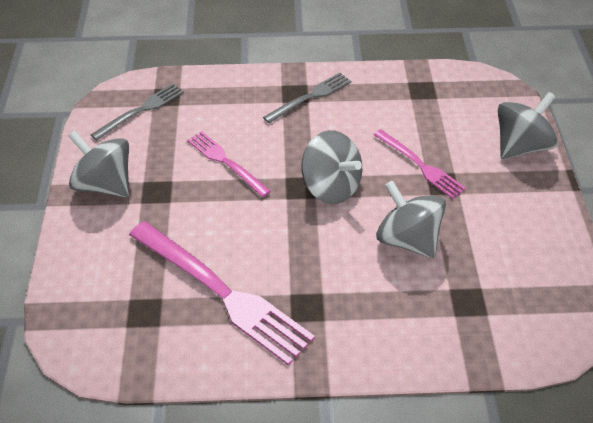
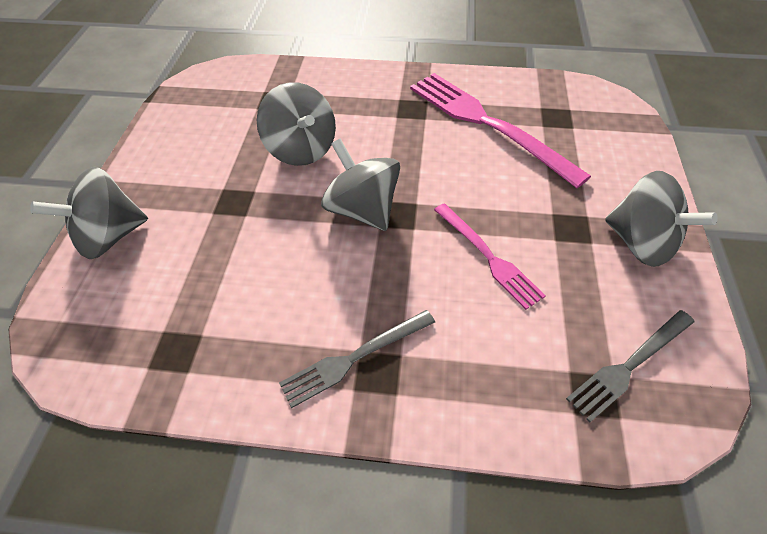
camera: 170 degrees left, 5 degrees up
(420, 165) = (247, 225): pink fork -> none

